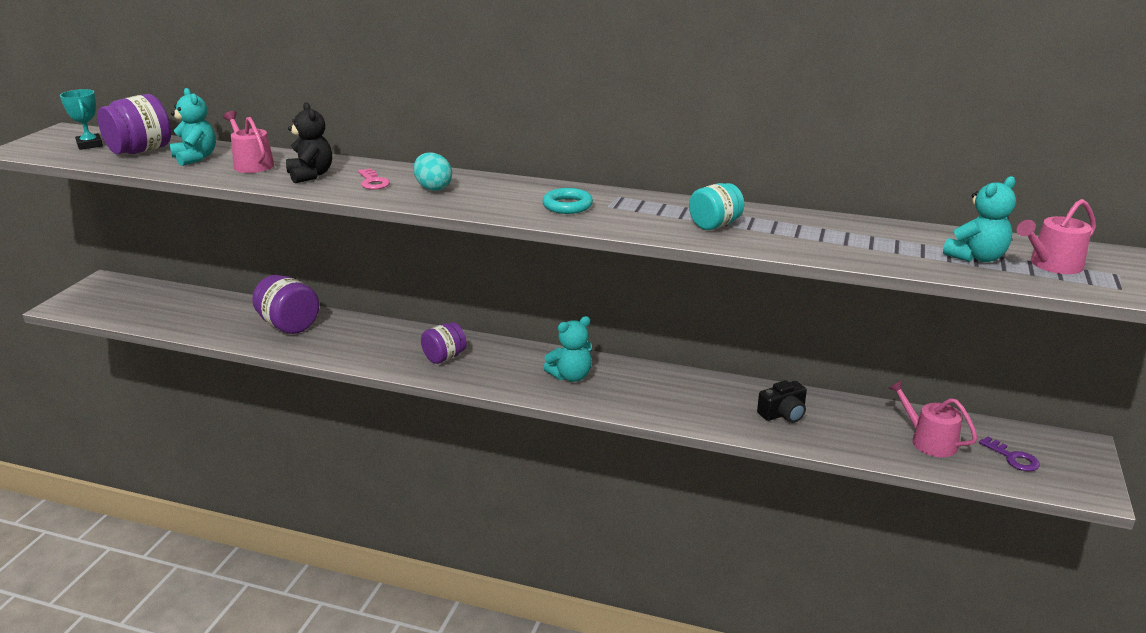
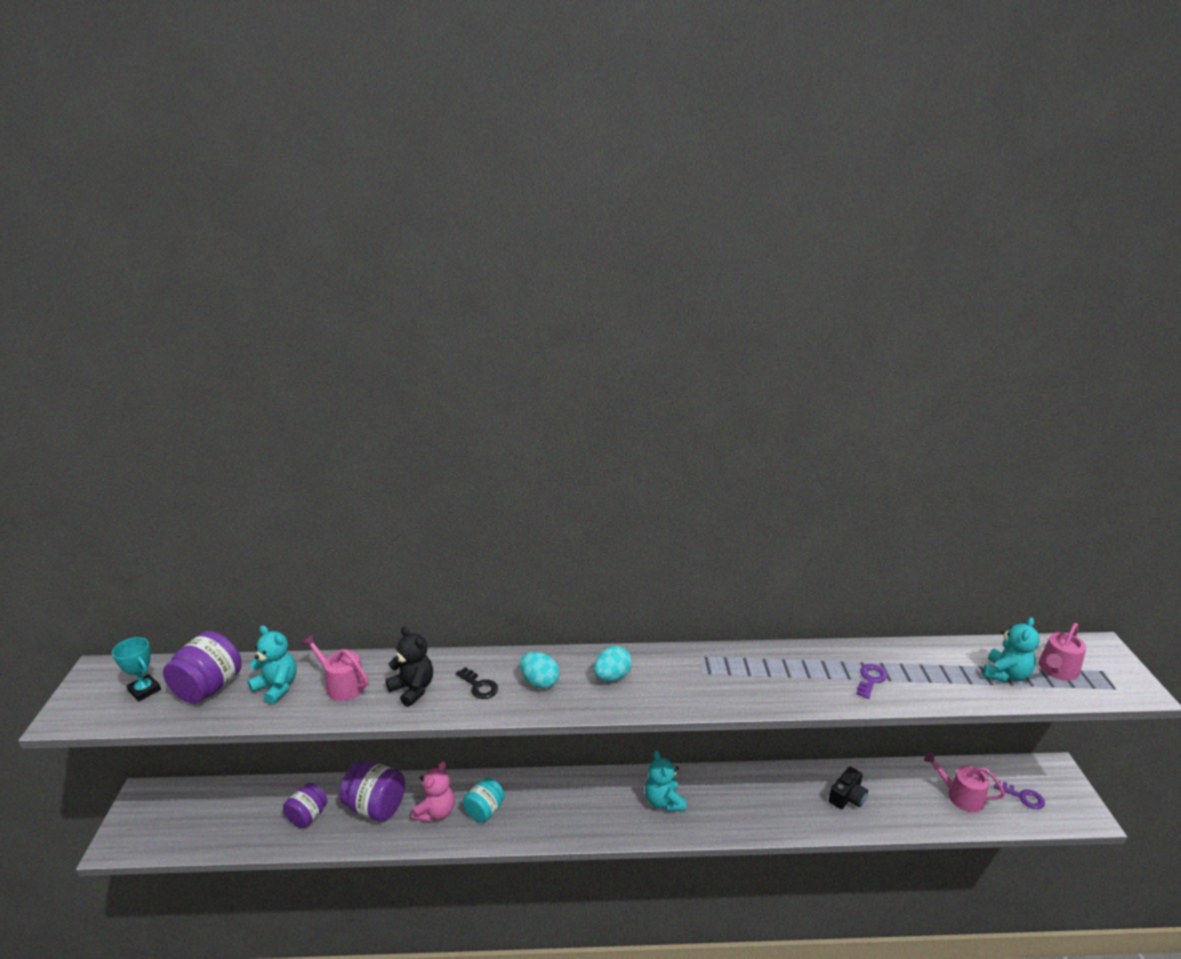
camera: 20 degrees left, 0 degrees up
(340, 339) = (436, 812): none -> pink teddy bear
(373, 182) = (479, 686): pink key -> black key
(444, 357) = (544, 809): purple jar -> purple jar (308, 816)
(509, 195) = (612, 677): none -> turquoise egg
(567, 206) = (671, 681): turquoise ring -> none
(571, 376) = (664, 801): turquoise teddy bear -> turquoise teddy bear turned 120 degrees clockwise
(715, 225) = (802, 679): turquoise jar -> turquoise jar (484, 811)
(797, 236) = (871, 679): none -> purple key

